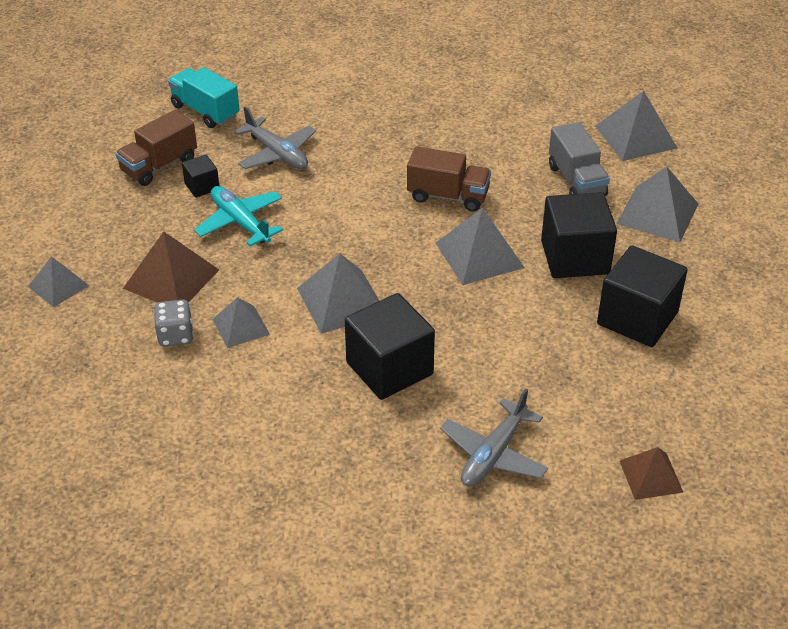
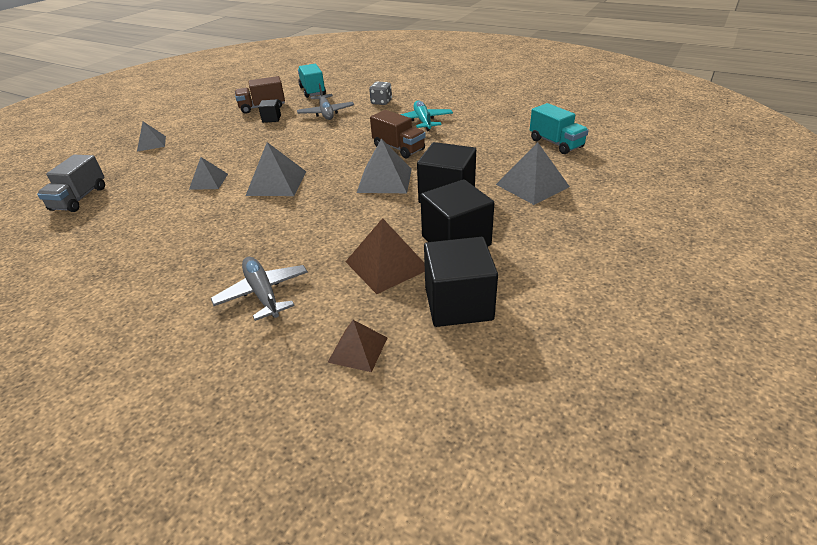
camera: 30 degrees right, 5 degrees down
(171, 279) = (205, 152): brown pyramid -> brown pyramid (387, 265)
(175, 335) = (172, 177): grey dice -> grey dice (381, 102)
(240, 222) = (270, 136): turquoise plane -> turquoise plane (423, 121)
(389, 368) = (260, 223): black cube -> black cube (458, 303)
(493, 454) = (263, 293): grey plane -> grey plane turned 90 degrees clockwise
(576, 181) = (490, 157): grey truck -> grey truck (79, 199)
(635, 137) = (556, 143): grey pyramid -> turquoise truck

